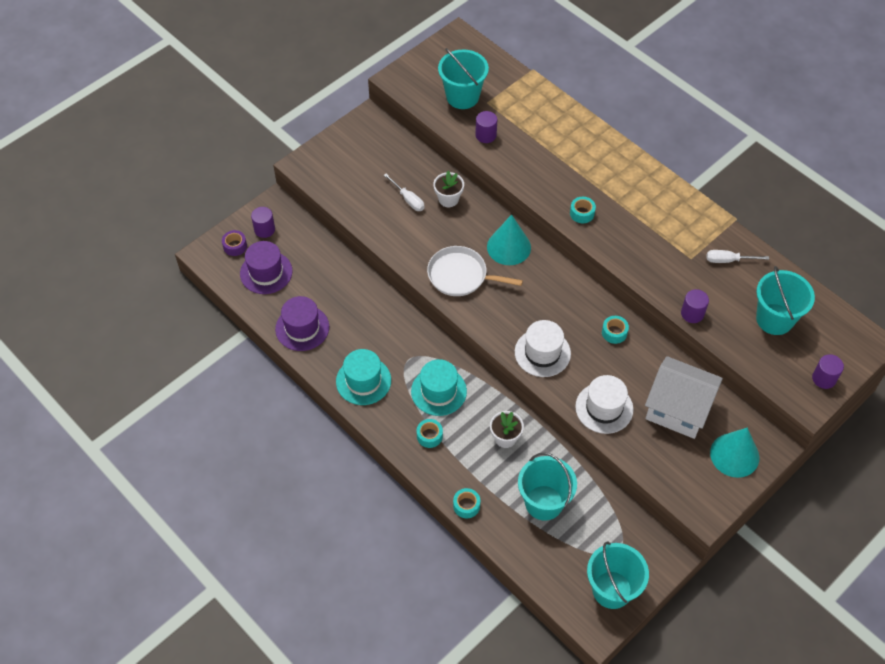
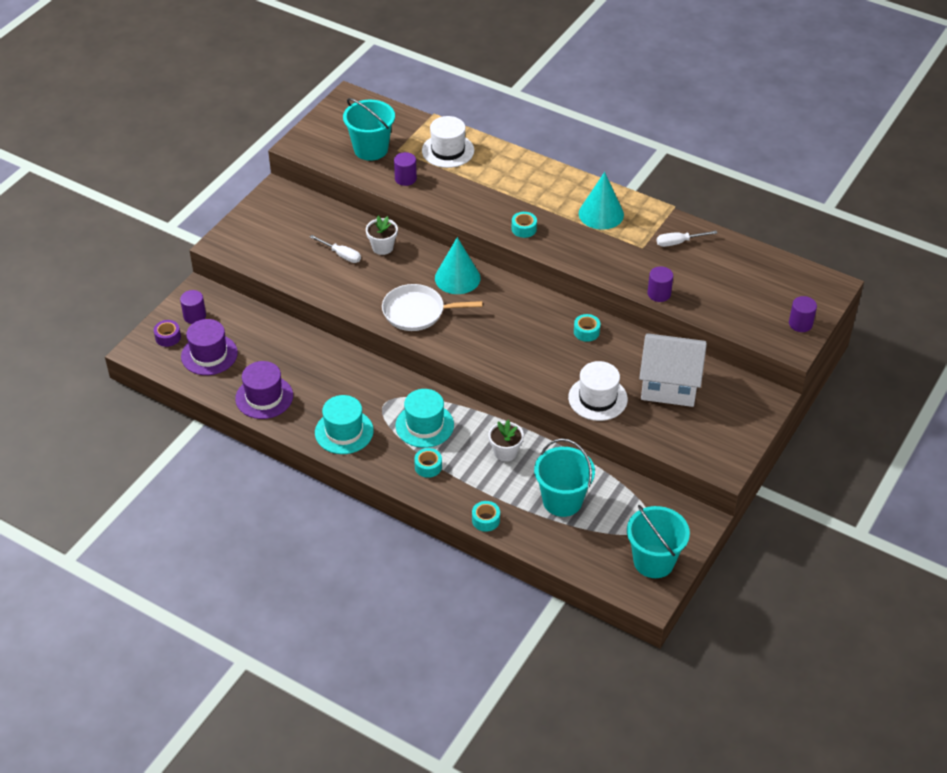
camera: 15 degrees left, 10 degrees down
(542, 353) = (521, 363): white hat -> white hat (448, 150)
(734, 455) = (736, 412): turquoise cone -> turquoise cone (601, 214)
(774, 319) = (738, 283): turquoise bucket -> none

